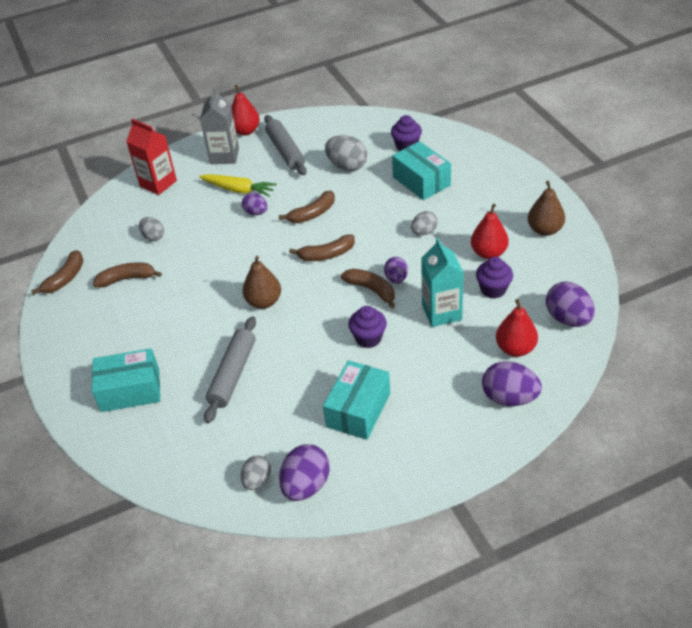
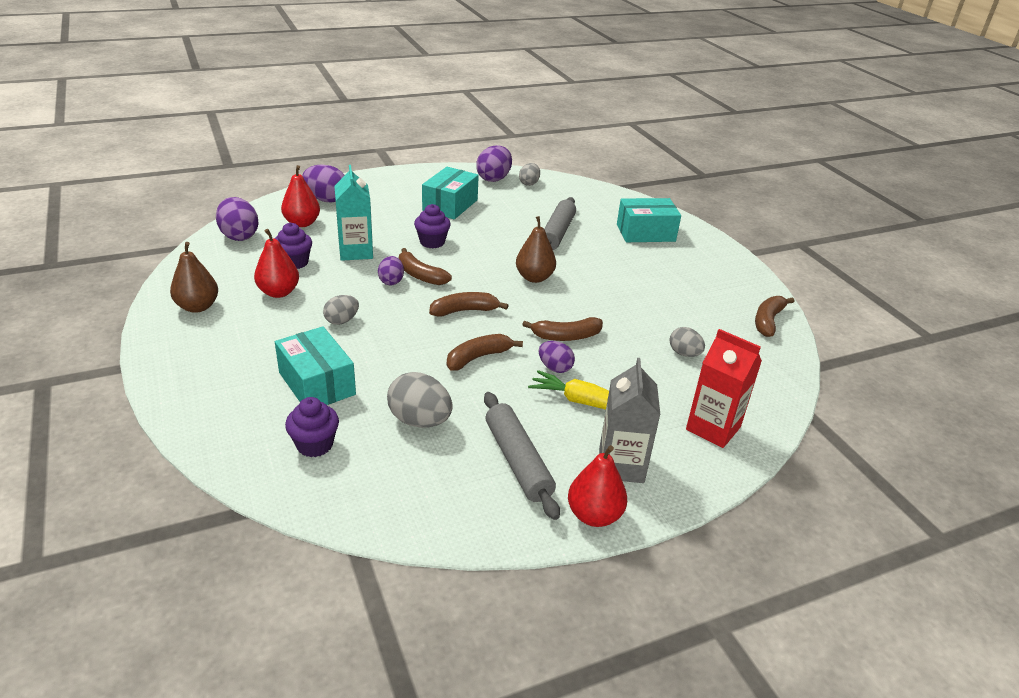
camera: 175 degrees right, 10 degrees down
(127, 279) = (694, 313): brown banana -> brown banana (566, 336)

